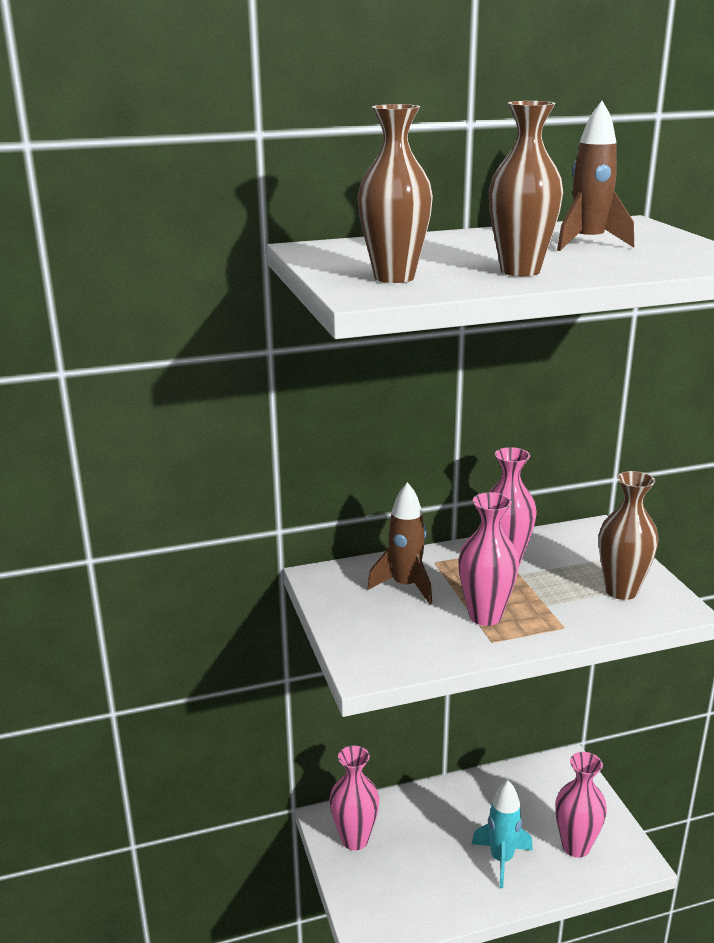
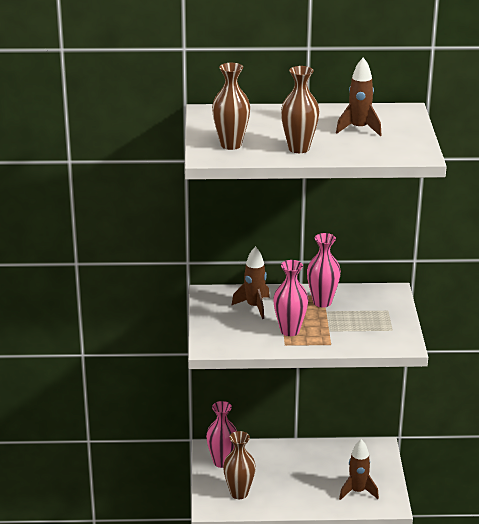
camera: 15 degrees right, 5 degrees up
(501, 859) = (307, 489): turquoise rocket -> none
(576, 846) = (357, 491): pink vase -> brown rocket
(621, 591) = (379, 330): brown vase -> brown vase (239, 493)

